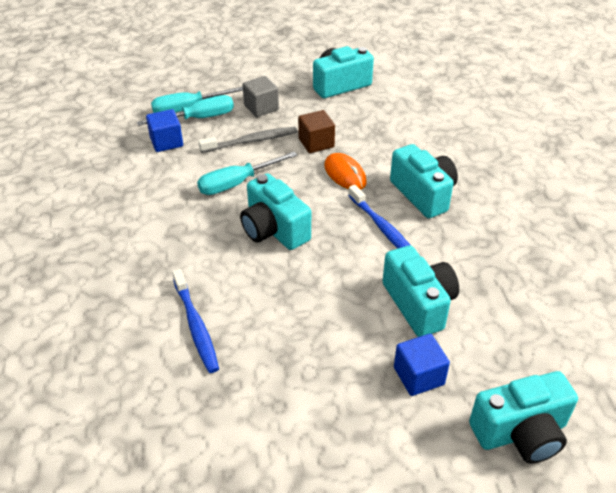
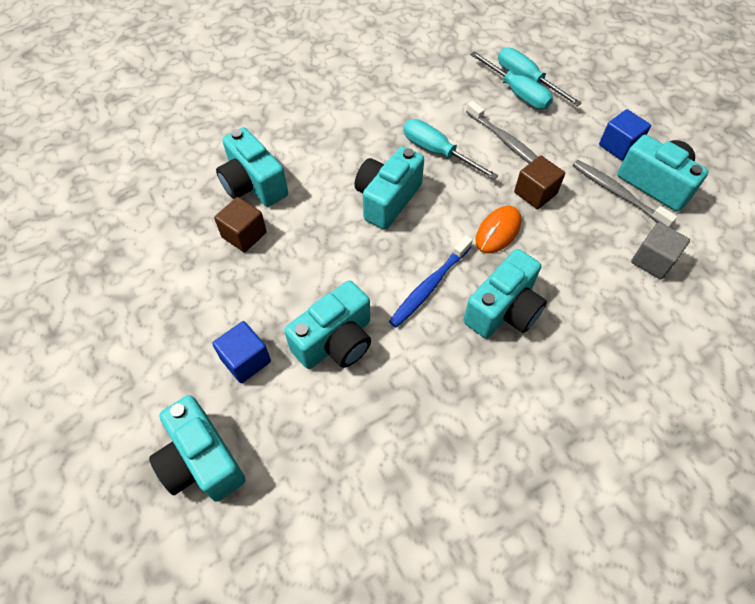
camera: 70 degrees right, 15 degrees up
(166, 142) = (468, 84): blue cube -> blue cube (619, 146)
(196, 325) = (253, 184): blue toothbrush -> turquoise camera
(261, 107) = (566, 131): grey cube -> grey cube (653, 261)
(262, 347) = (244, 235): none -> brown cube
(339, 104) = (618, 194): none -> grey toothbrush

